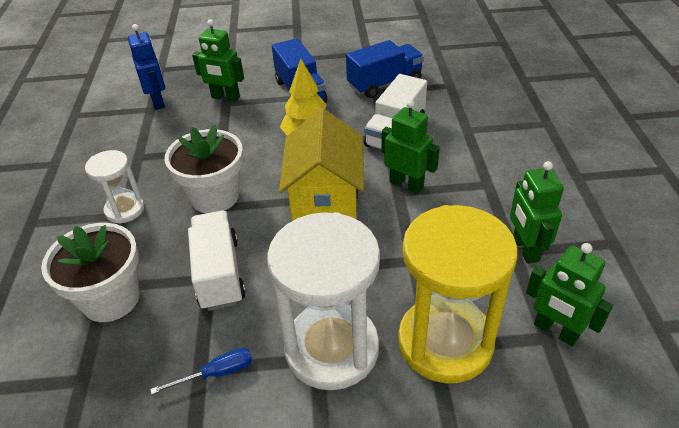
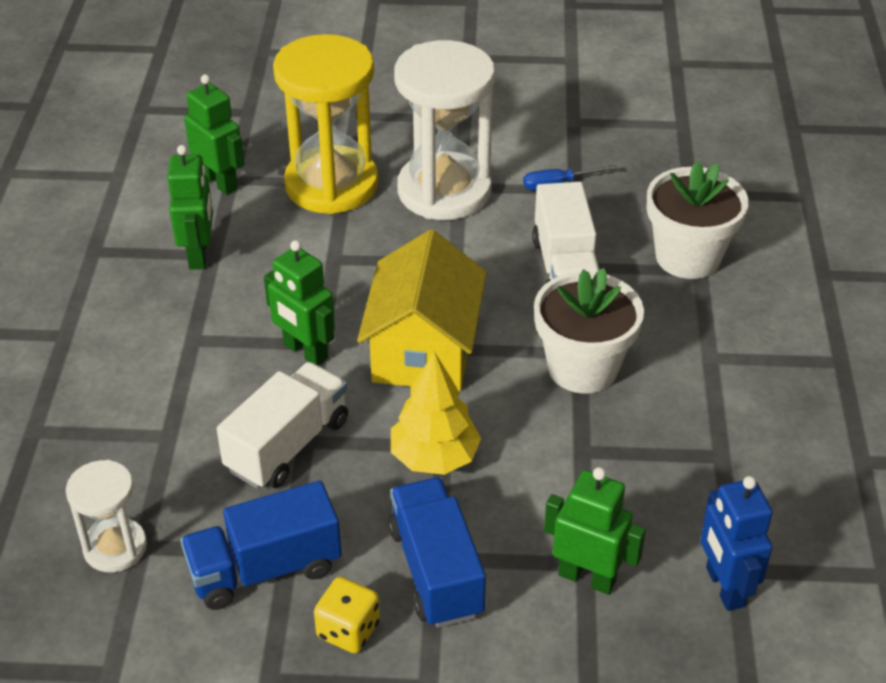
camera: 175 degrees left, 0 degrees up
(125, 209) = (710, 364): white hourglass -> white hourglass (115, 547)
(337, 69) = (348, 630): none -> yellow dice

